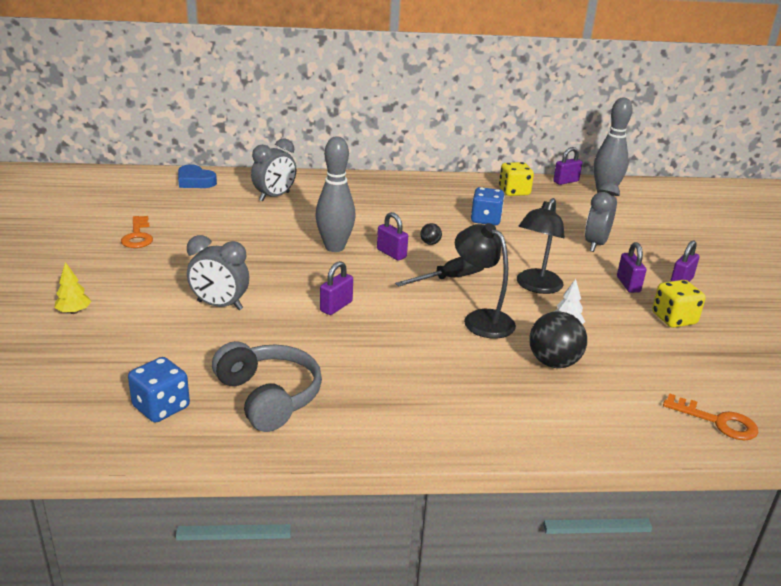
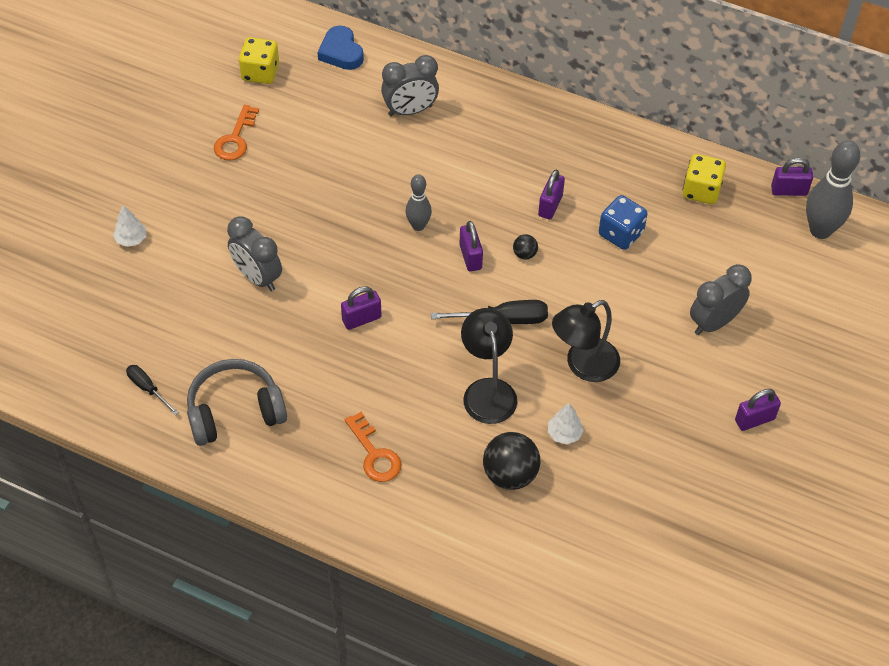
camera: 30 degrees right, 25 degrees up
(74, 312) = (131, 239): yellow tree -> white tree
(161, 407) = (148, 389): blue dice -> black screwdriver
(268, 397) = (235, 411): grey headphones -> grey headphones turned 105 degrees counterclockwise
(334, 247) = (418, 226): grey bowling pin -> grey bowling pin, size x0.59
(628, 284) = (688, 401): purple padlock -> purple padlock (550, 206)
(673, 319) = (688, 468): yellow dice -> yellow dice (260, 72)
(717, 421) = (598, 605): orange key -> orange key (374, 454)

